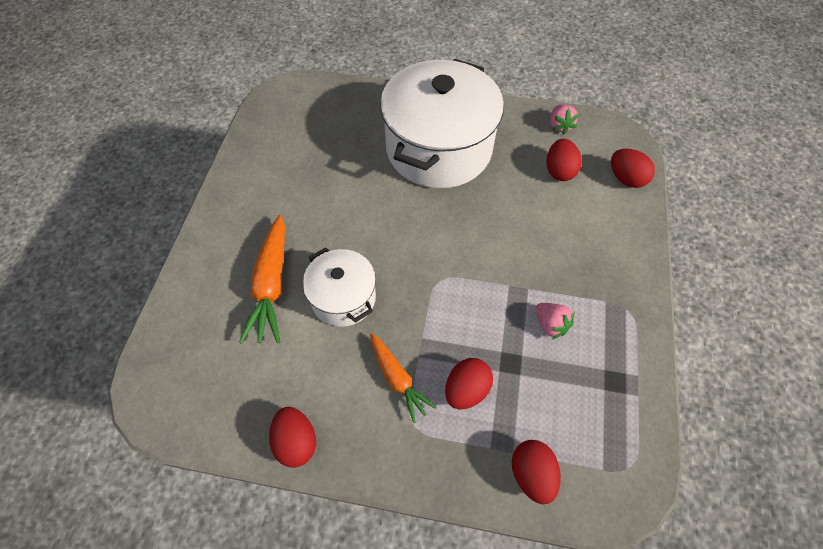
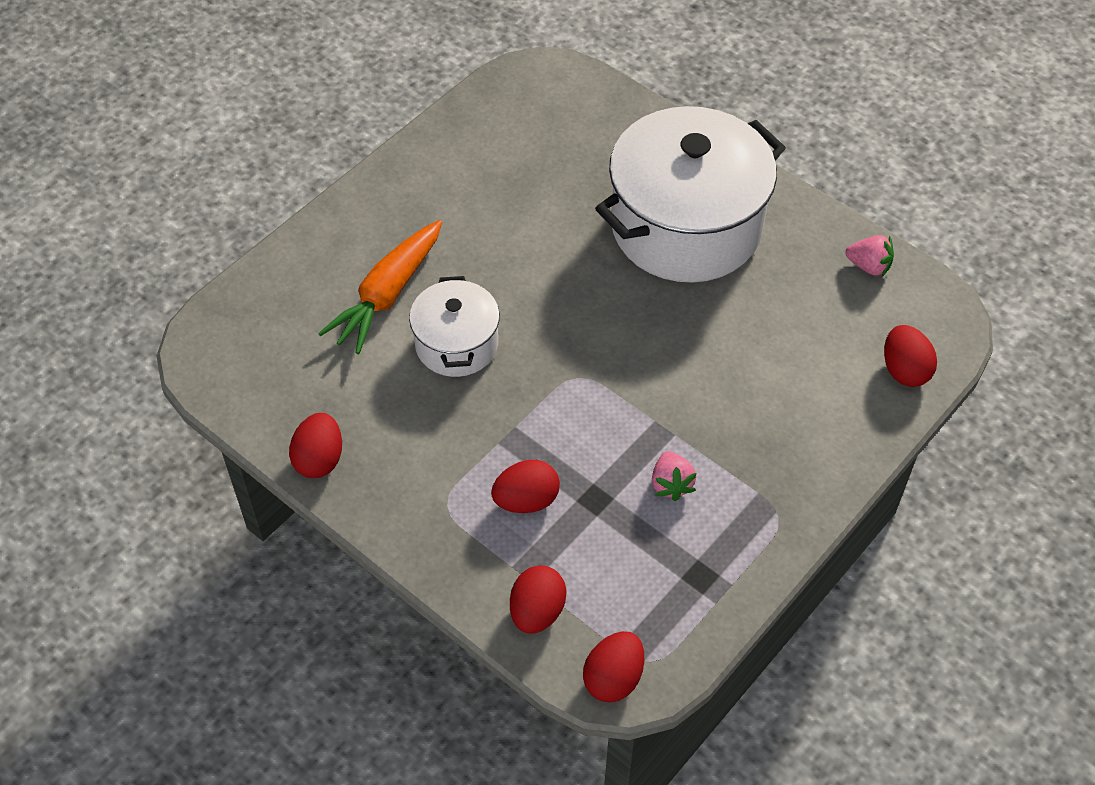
camera: 30 degrees right, 5 degrees down
(398, 379) = (460, 453): orange carrot -> none
(559, 126) = (869, 266): pink strawberry -> pink strawberry turned 90 degrees counterclockwise
(559, 171) = (822, 321): red egg -> red egg (613, 678)

